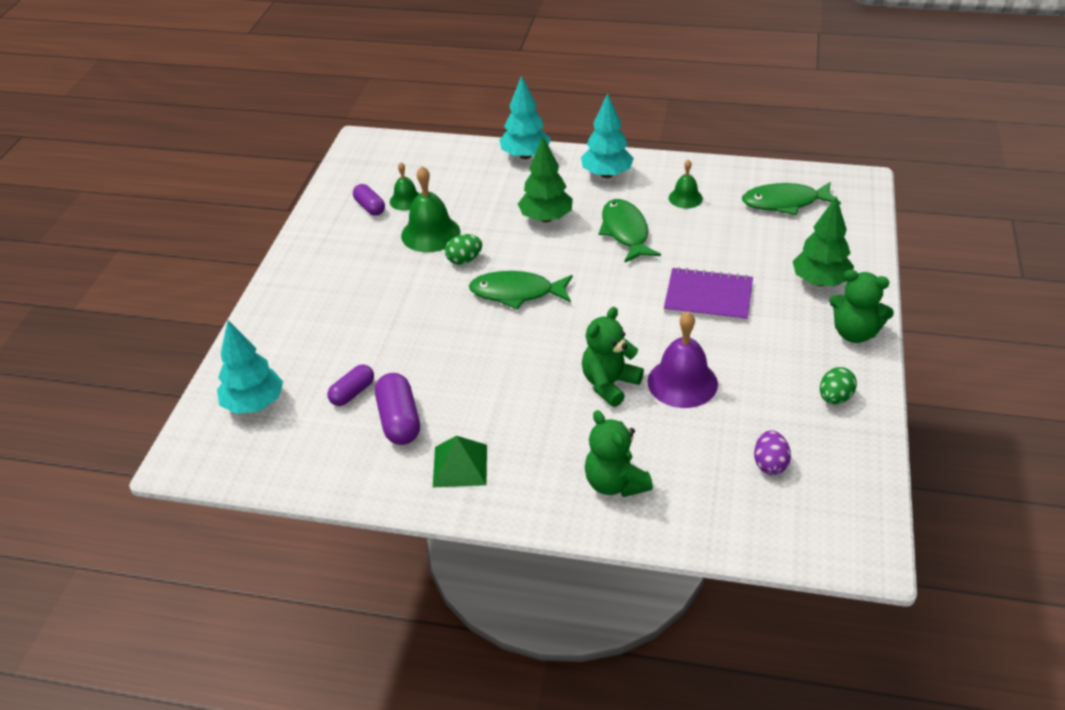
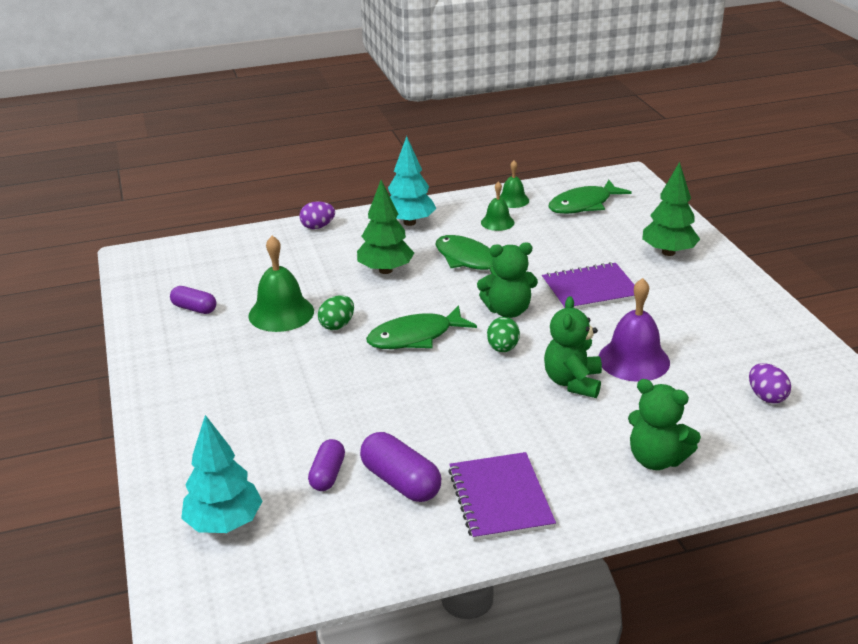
camera: 30 degrees left, 10 degrees down
(406, 200) = (228, 292): green bell -> green bell (513, 200)
(460, 465) = (500, 498): green pyramid -> purple notebook
(525, 155) = (318, 227): turquoise tree -> purple egg
(835, 398) = (765, 331): green egg -> green egg (502, 348)
(854, 333) = (732, 280): green teddy bear -> green teddy bear (508, 311)

